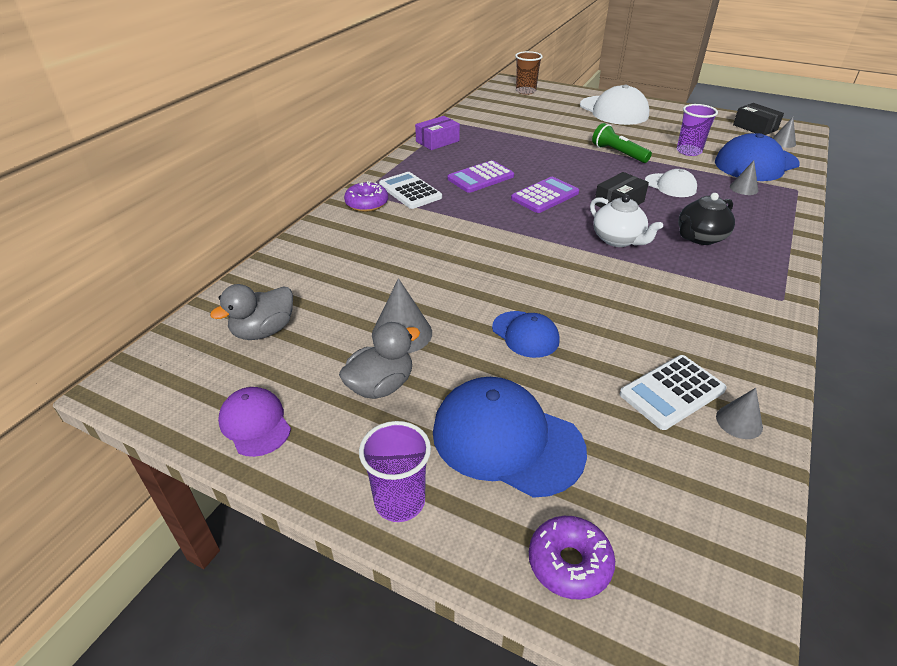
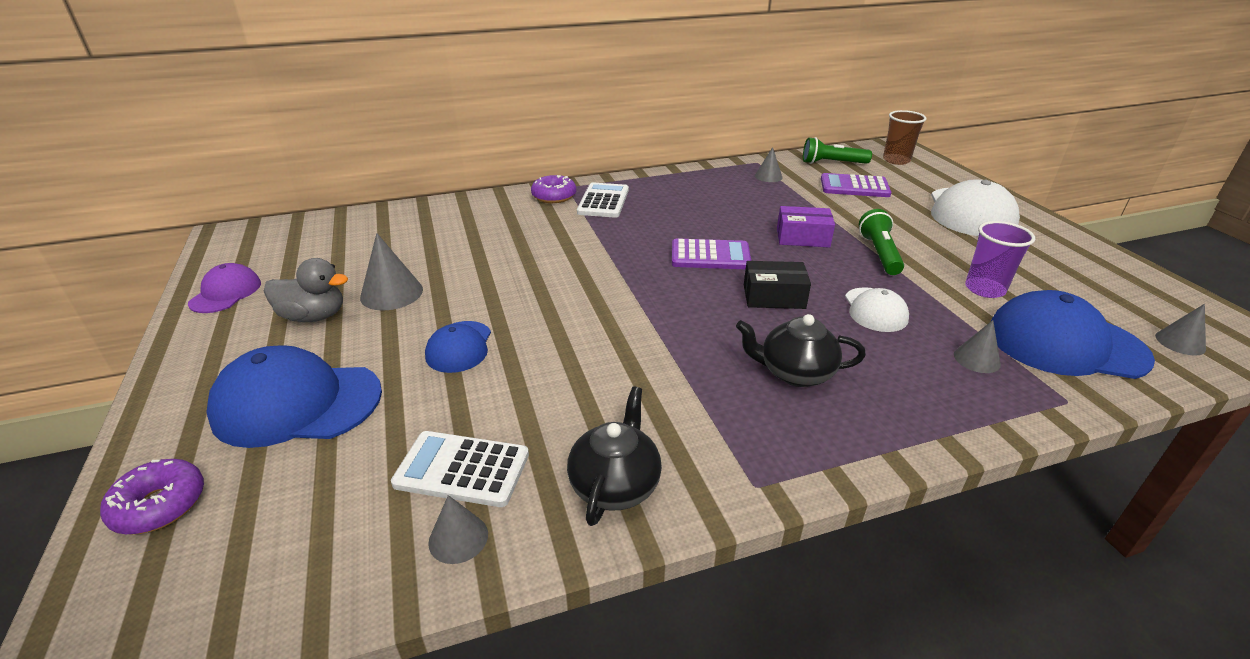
camera: 45 degrees right, 5 degrees down
(264, 331) = (332, 245): grey duck -> none
(399, 501) = (183, 388): purple cup -> none
(437, 141) = (708, 173): purple box -> purple box (802, 237)
(478, 129) = (768, 176): none -> grey cone
(480, 177) = (683, 216): purple calculator -> purple calculator (854, 187)
(496, 106) = (832, 163): none -> green flashlight
(507, 440) = (297, 403): blue cap -> blue cap turned 75 degrees counterclockwise
(618, 240) = (698, 326): white teapot -> none
(741, 342) = (615, 485): none -> black teapot
(755, 127) = (1167, 307): black box -> none

